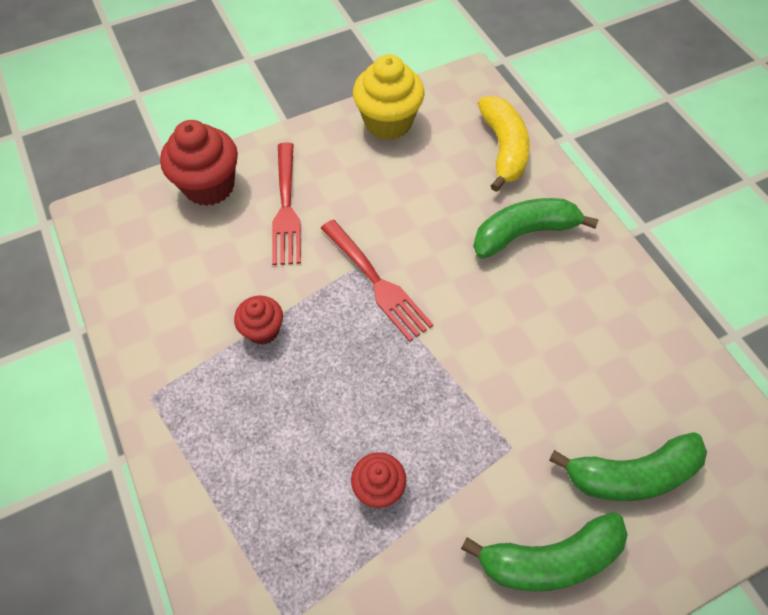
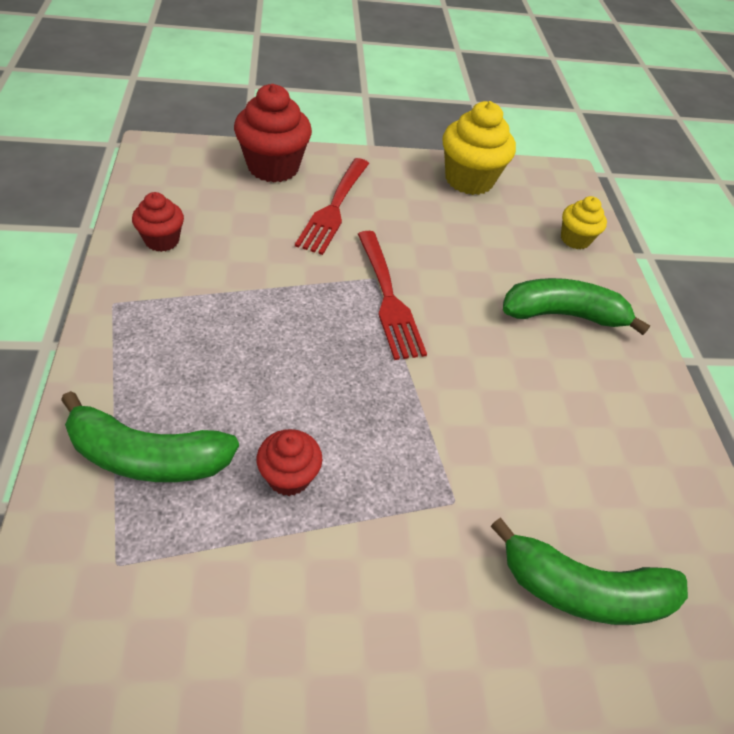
camera: 15 degrees right, 10 degrees down
(263, 330) = (253, 293): red cupcake -> red cupcake (162, 240)
(503, 149) = (575, 239): yellow banana -> yellow cupcake
(549, 559) = (443, 636): green banana -> green banana (147, 456)

